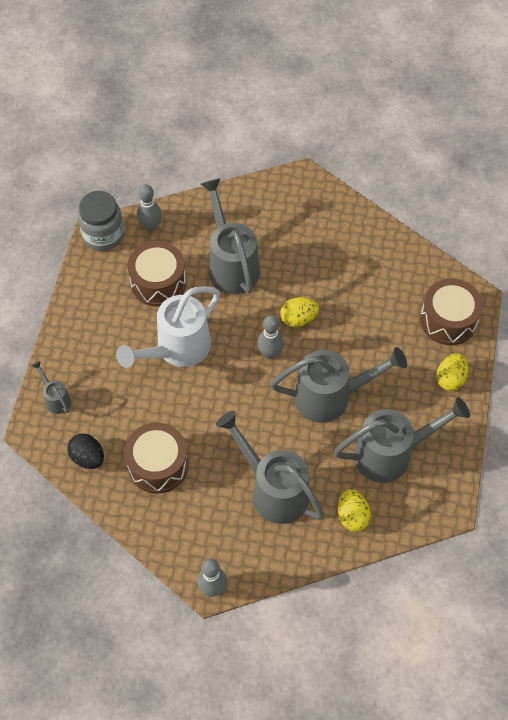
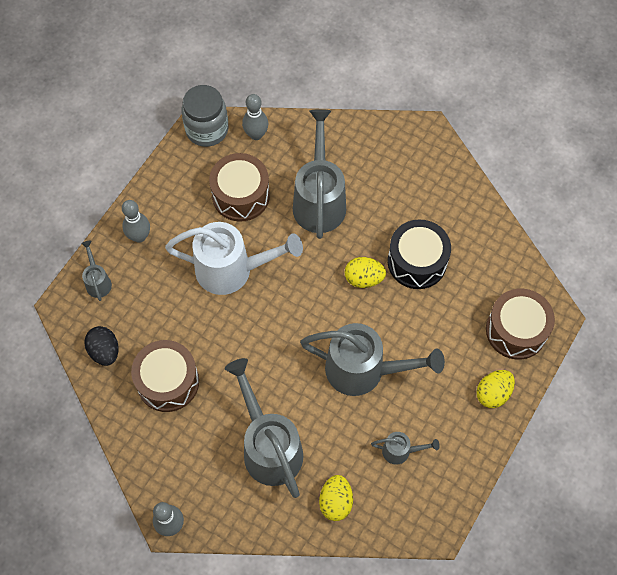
camera: 20 degrees right, 5 degrees up
(177, 349) = (232, 270): white watering can -> white watering can turned 150 degrees counterclockwise
(270, 353) = (321, 305): grey bowling pin -> grey bowling pin (139, 236)
(339, 290) = (417, 262): none -> black drum
(391, 454) = (400, 451): grey watering can -> grey watering can, size x0.46

